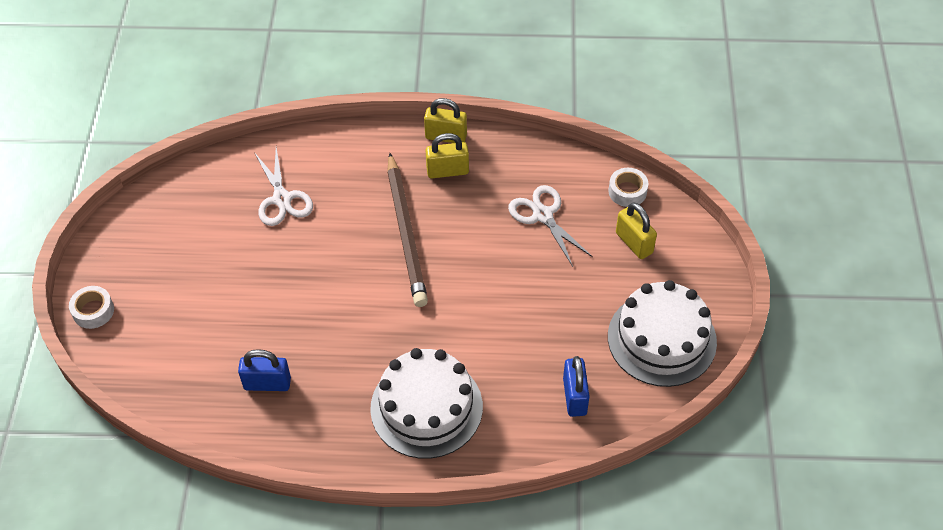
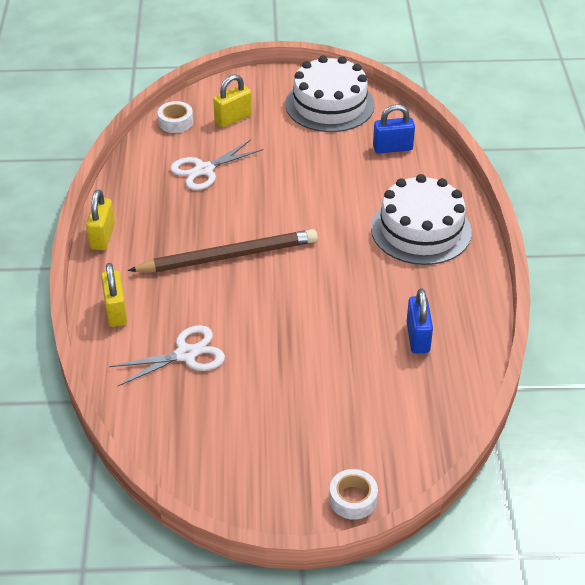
camera: 95 degrees left, 10 degrees down
(447, 171) = (149, 233): yellow padlock -> yellow padlock (116, 311)

